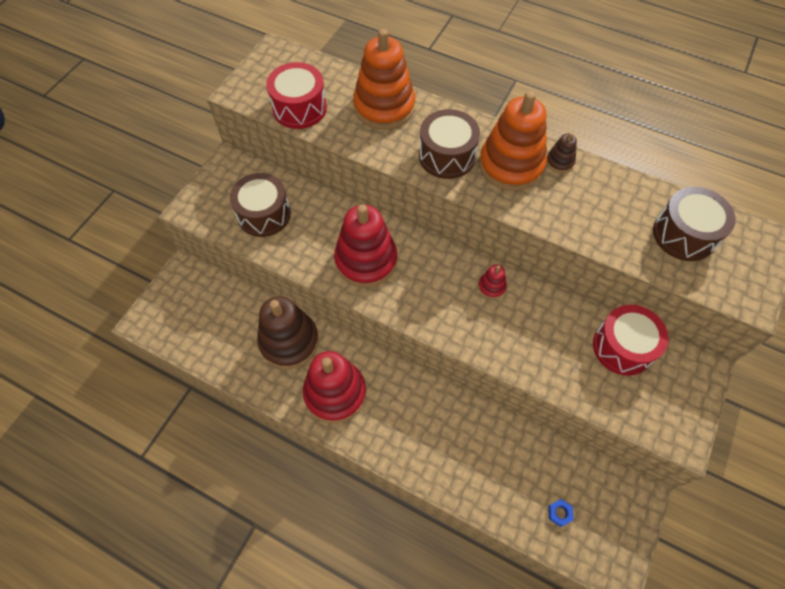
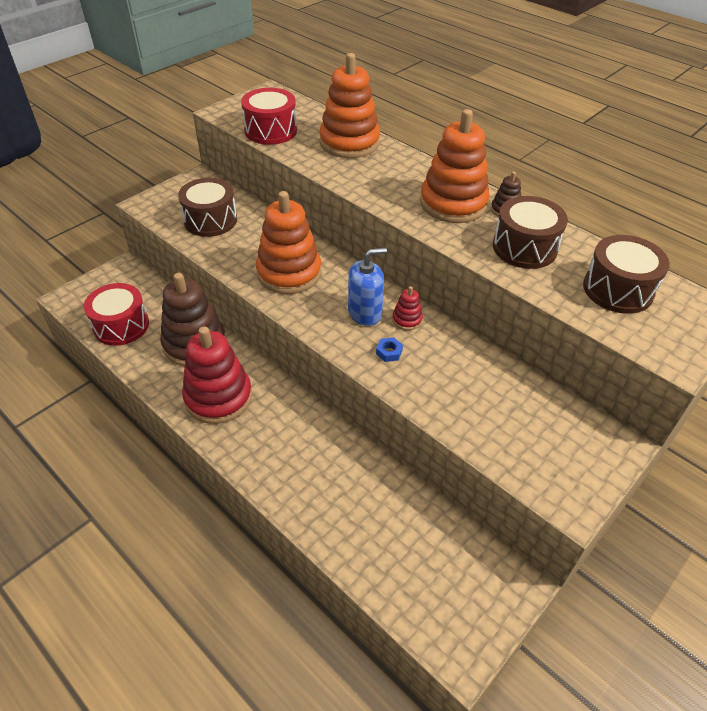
camera: 15 degrees right, 15 degrees down
(366, 260) = (289, 273): red stacking toy -> orange stacking toy
(447, 156) = (392, 186): brown drum -> brown drum (524, 247)
(452, 289) = (365, 313): none -> blue soap dispenser
(559, 513) = (414, 573): blue nut -> blue nut (389, 352)
(622, 347) = (530, 402): red drum -> red drum (121, 326)

